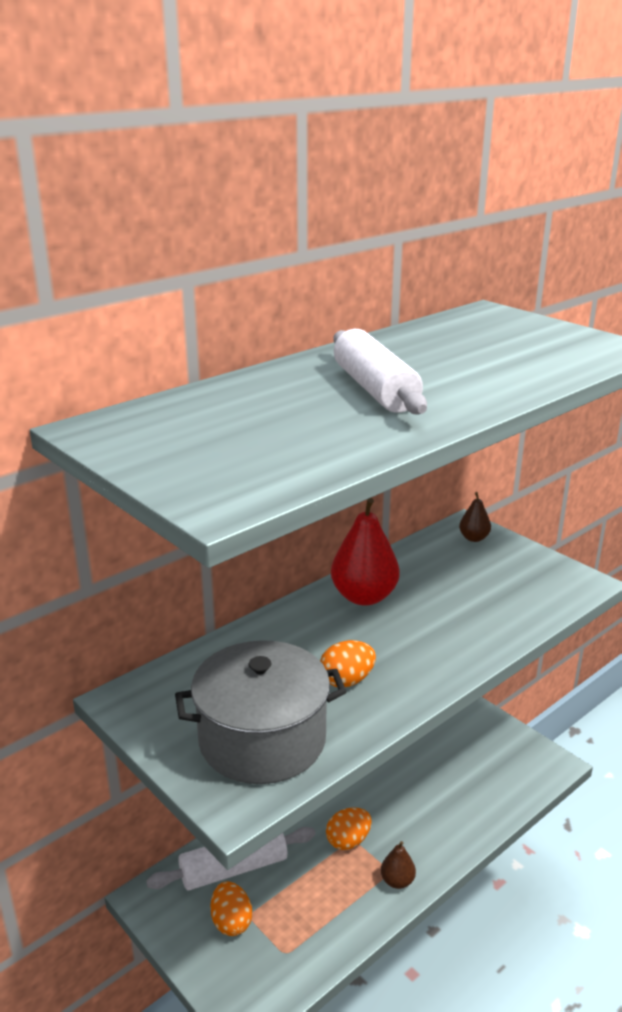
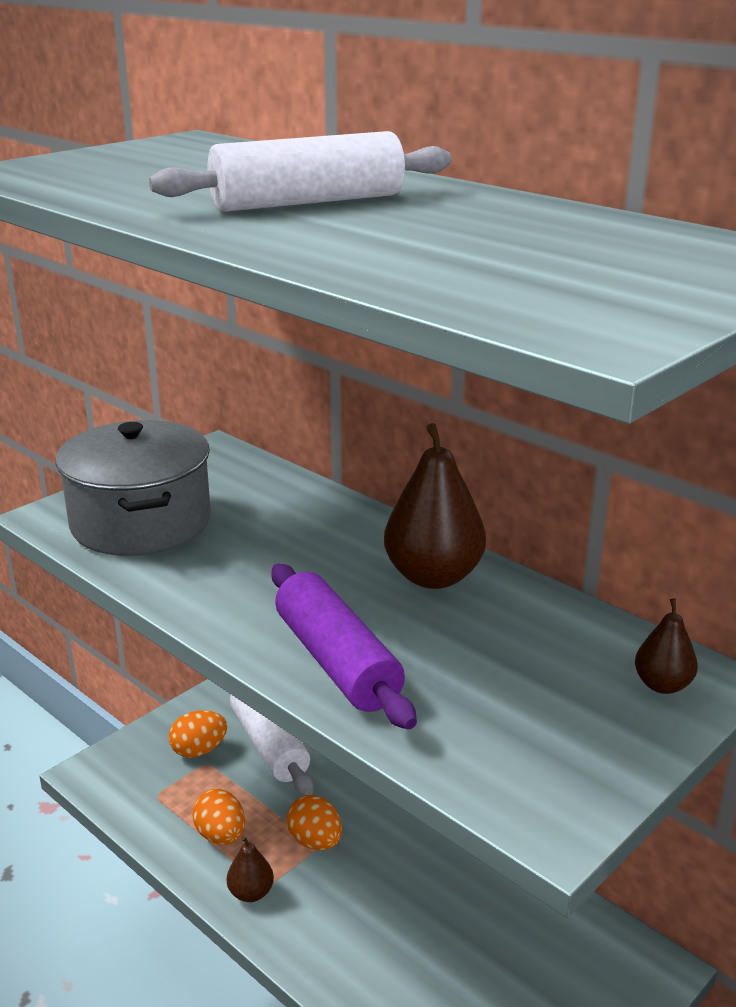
camera: 85 degrees right, 0 degrees up
(347, 681) = (239, 568): orange egg -> orange egg (221, 835)
(364, 597) = (433, 576): red pear -> brown pear
(464, 639) = (337, 661): none -> purple rolling pin

